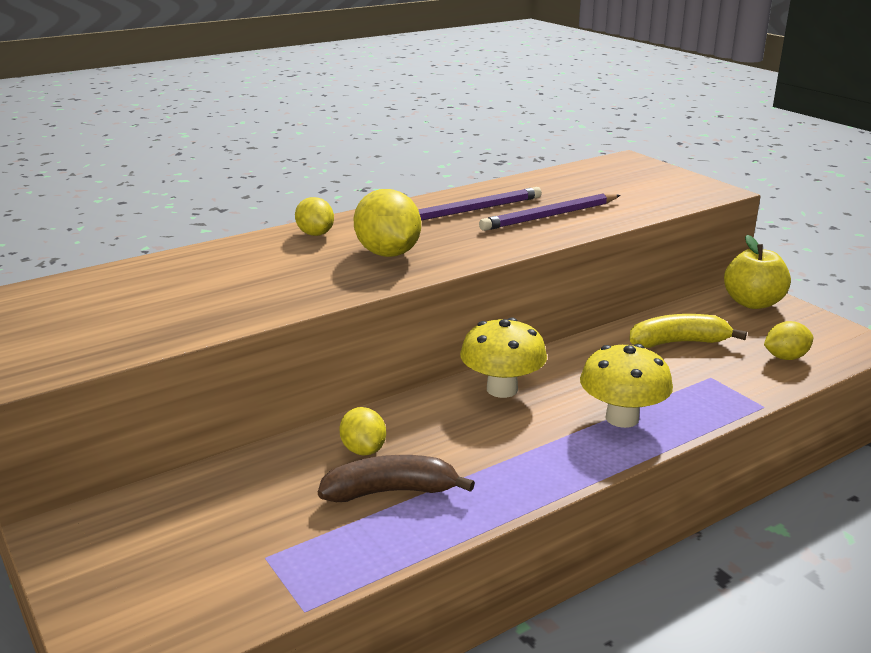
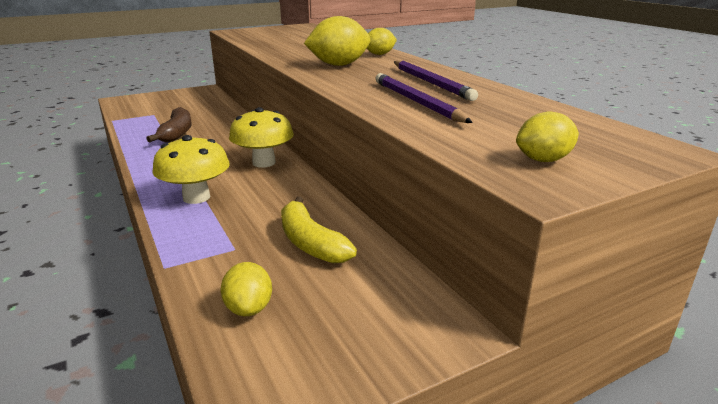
camera: 95 degrees right, 0 degrees up
(363, 450) = (220, 129): yellow lemon -> yellow lemon (543, 160)
(678, 342) = (310, 243): yellow banana -> yellow banana turned 150 degrees clockwise
(752, 303) = (409, 322): yellow apple -> none

